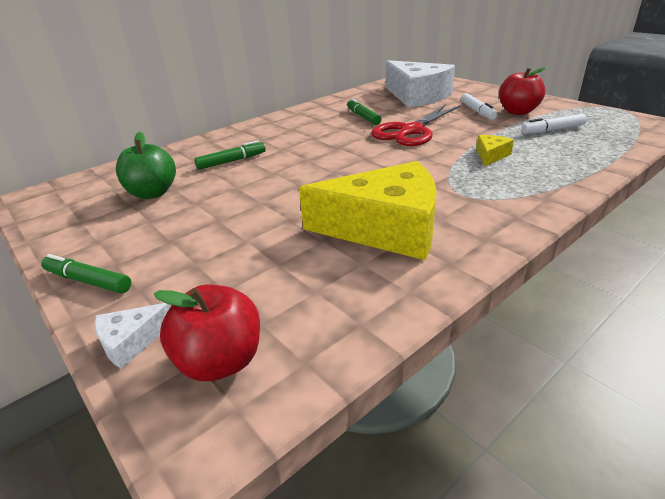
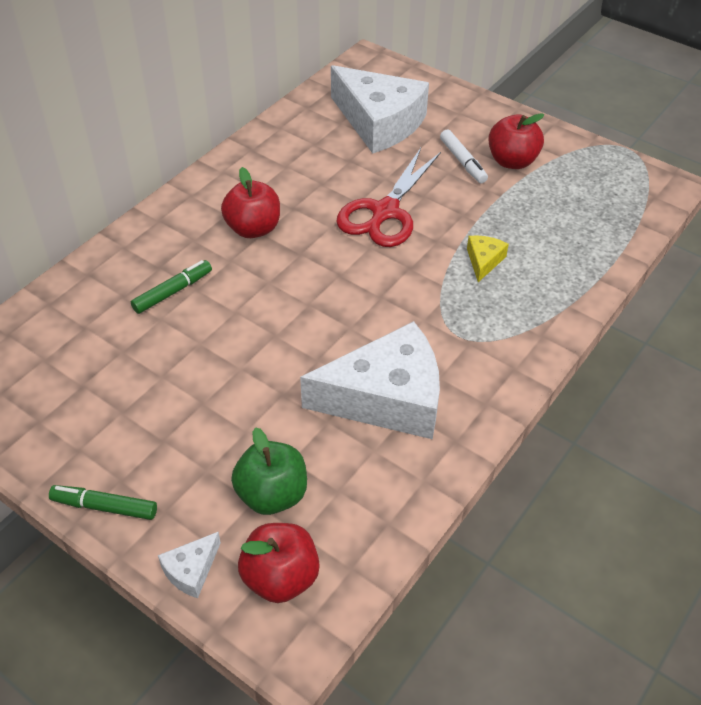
camera: 15 degrees left, 15 degrees up
(153, 193) = (100, 363): green apple -> green apple (272, 494)
(307, 135) = (253, 229): none -> red apple
(363, 117) = (316, 180): green marker -> none
(385, 228) = (386, 398): yellow cheese -> white cheese
(552, 130) = (552, 202): white marker -> none

